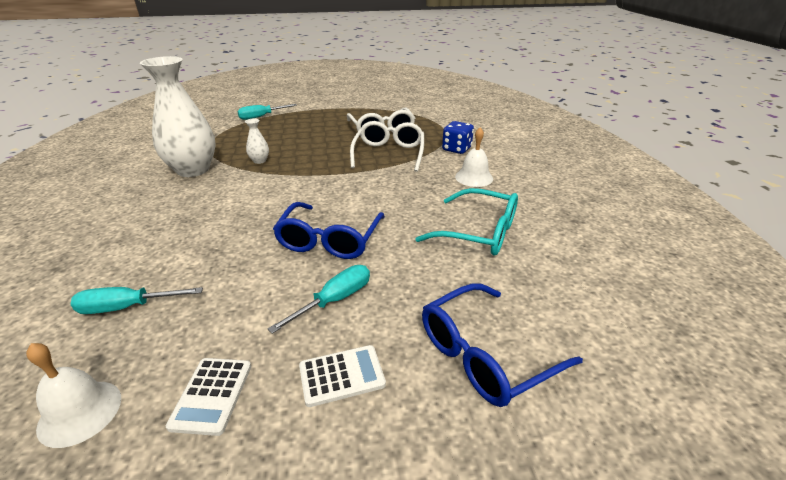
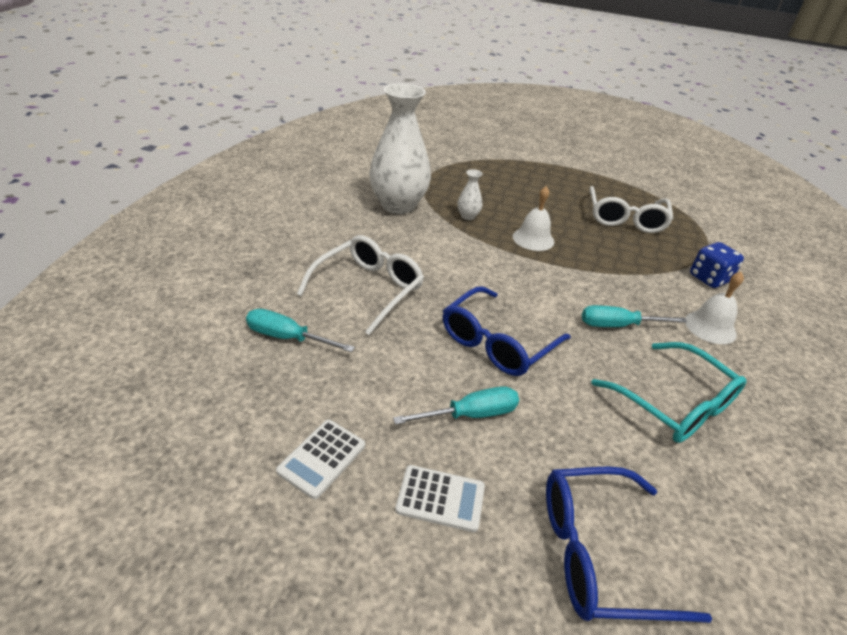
camera: 25 degrees right, 5 degrees up
(80, 412) = (221, 421): white bell -> white bell (533, 239)
(261, 117) = (493, 158): turquoise screwdriver -> turquoise screwdriver (617, 325)
(389, 154) = (617, 256): white glasses -> white glasses (368, 289)

